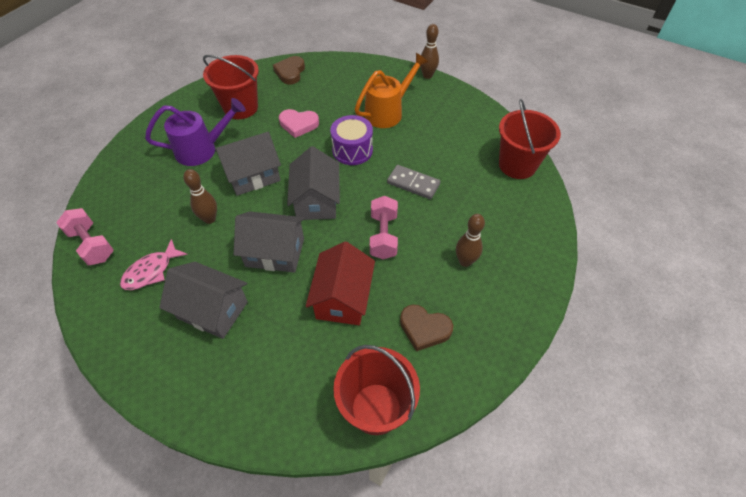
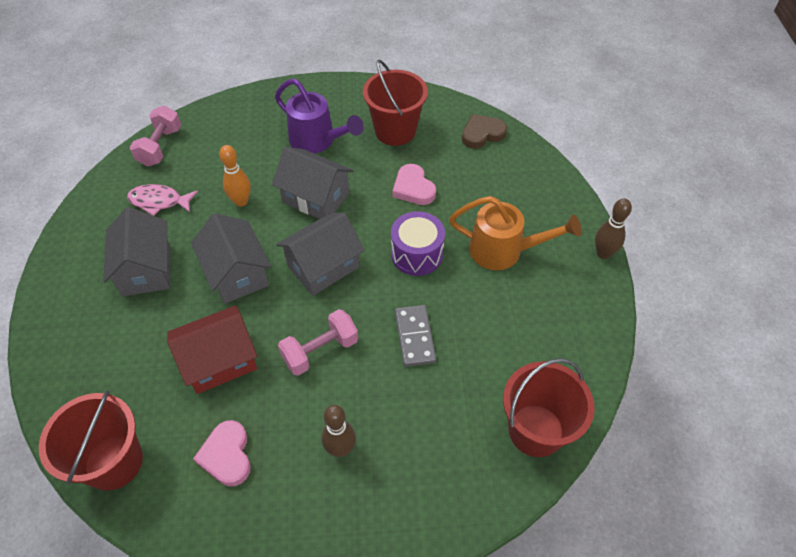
camera: 55 degrees right, 0 degrees up
(209, 219) = (241, 201): brown bowling pin -> orange bowling pin
(424, 329) = (227, 455): brown heart -> pink heart

